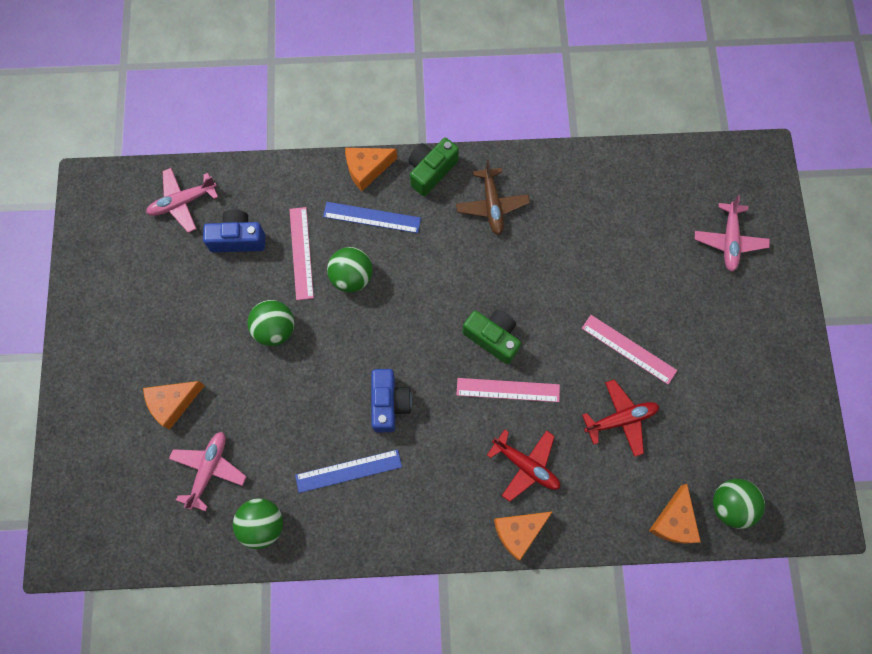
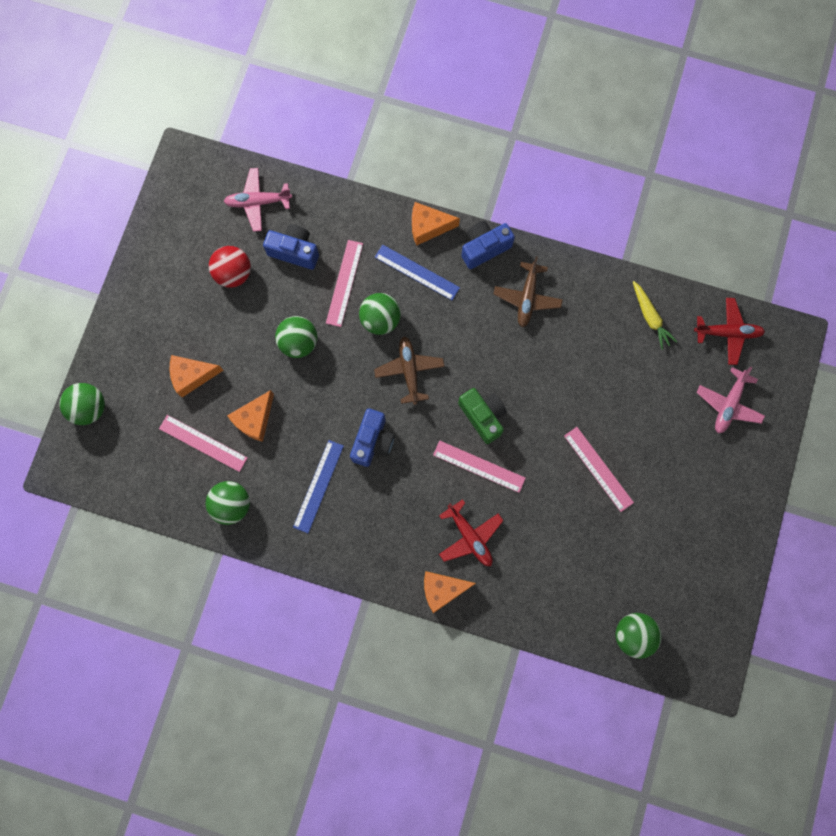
camera: 20 degrees right, 5 degrees up
(71, 477) = (90, 408): none -> green ball
(182, 282) = (234, 273): none -> red ball
(209, 469) = (203, 443): pink plane -> pink ruler
(348, 471) = (318, 486): blue ruler -> blue ruler turned 75 degrees counterclockwise
(400, 318) = (409, 371): none -> brown plane
(431, 171) = (484, 248): green camera -> blue camera
(619, 183) = (650, 317): none -> yellow carrot
(620, 419) = (567, 527): red plane -> red plane (727, 333)
(674, 521) = (578, 629): orange cheese -> orange cheese (255, 419)

